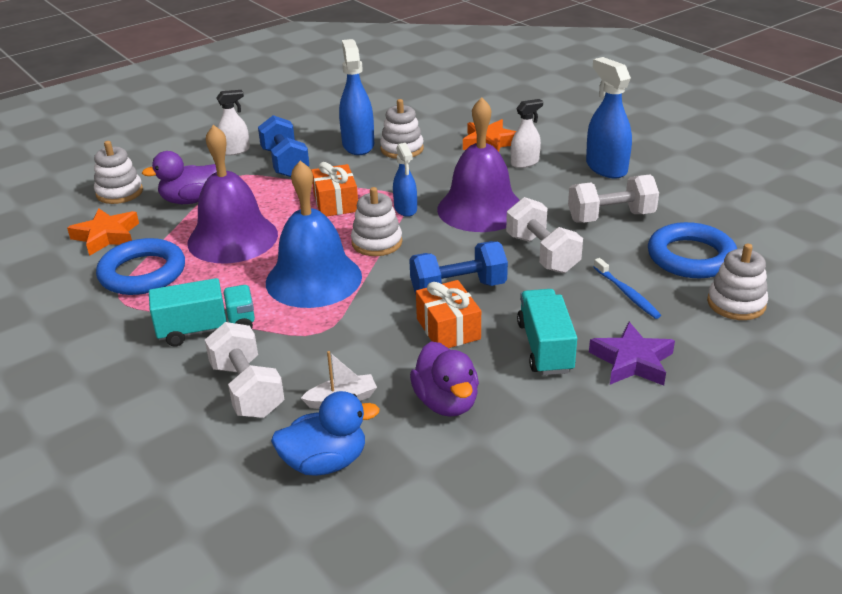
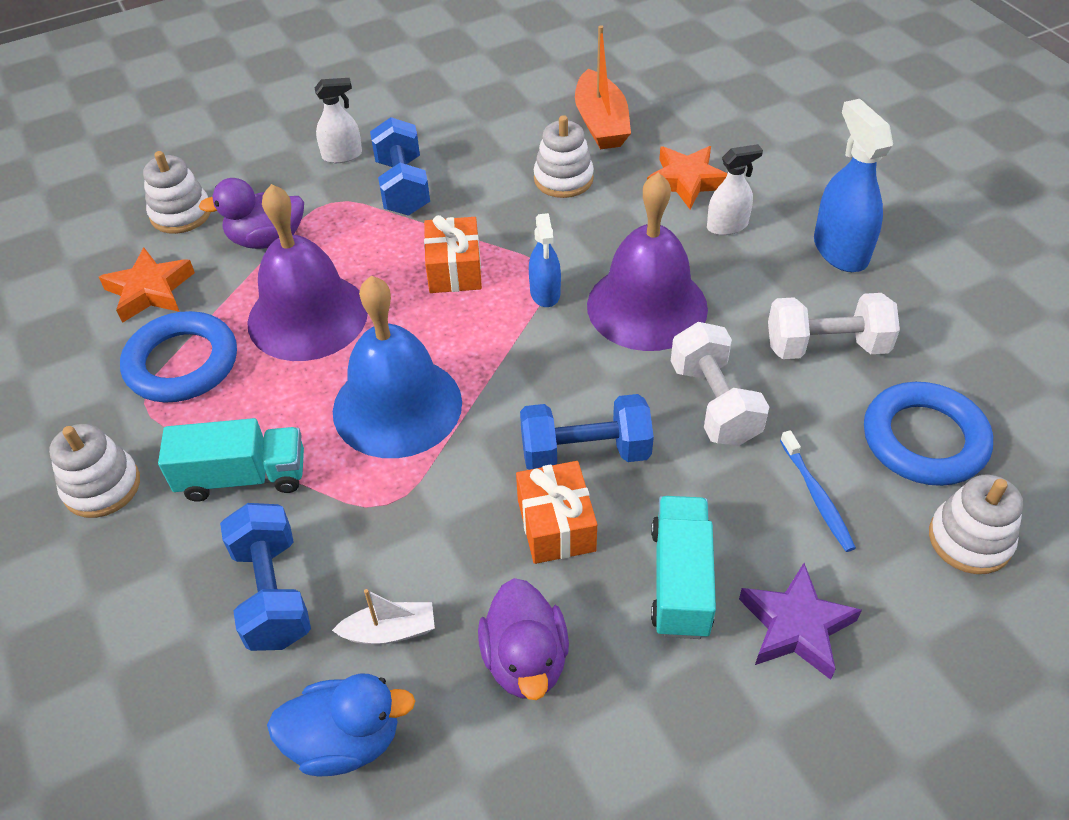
camera: 10 degrees right, 15 degrees up
(247, 389) = (272, 593): white dumbbell -> blue dumbbell
(358, 145) = (506, 164): blue spray bottle -> none
(377, 243) = (494, 351): white stacking toy -> white stacking toy (102, 486)
(420, 118) = (601, 123): none -> orange boat

